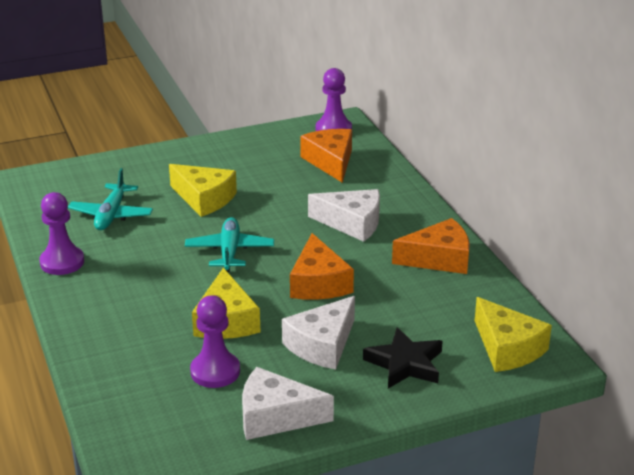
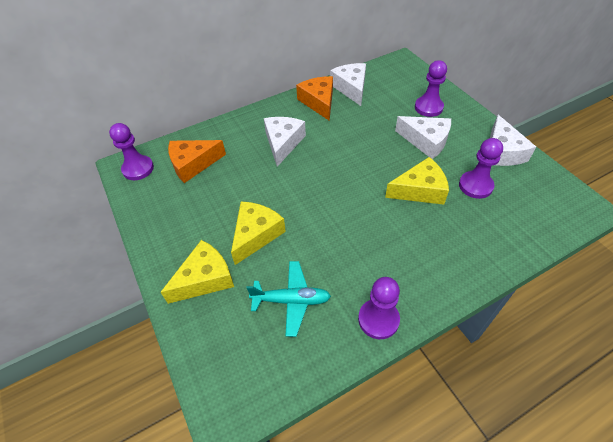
camera: 95 degrees left, 20 degrees up
(229, 251) = (333, 203): turquoise plane -> none
(318, 283) = (360, 151): orange cheese -> none
(405, 364) = (428, 107): black star -> purple pawn
(471, 292) = (351, 88): none -> white cheese
(507, 348) = (398, 74): yellow cheese -> yellow cheese (205, 278)

